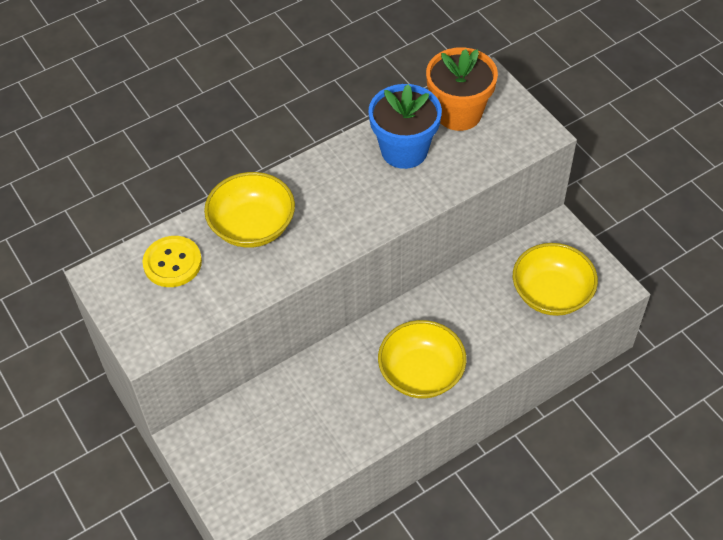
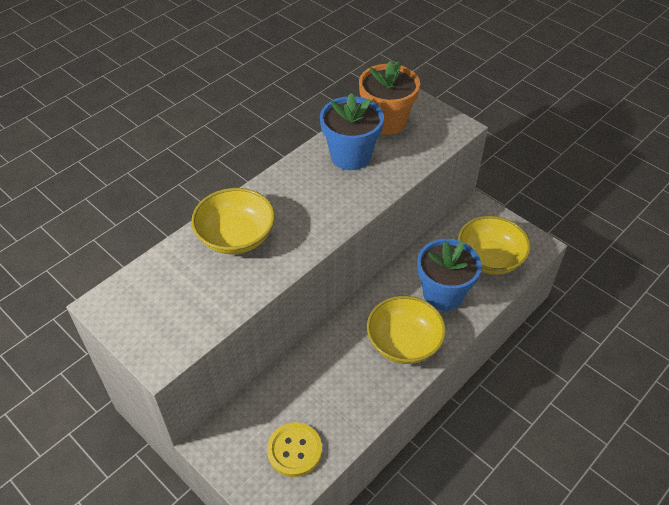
camera: 15 degrees left, 5 degrees down
(172, 263) = (170, 280): yellow button -> yellow button (294, 450)
(482, 326) = (443, 294): none -> blue flower pot

